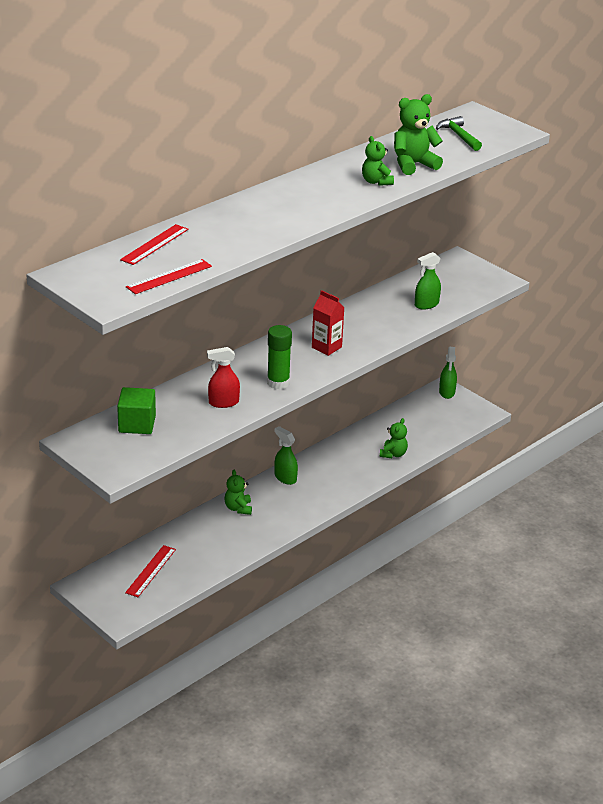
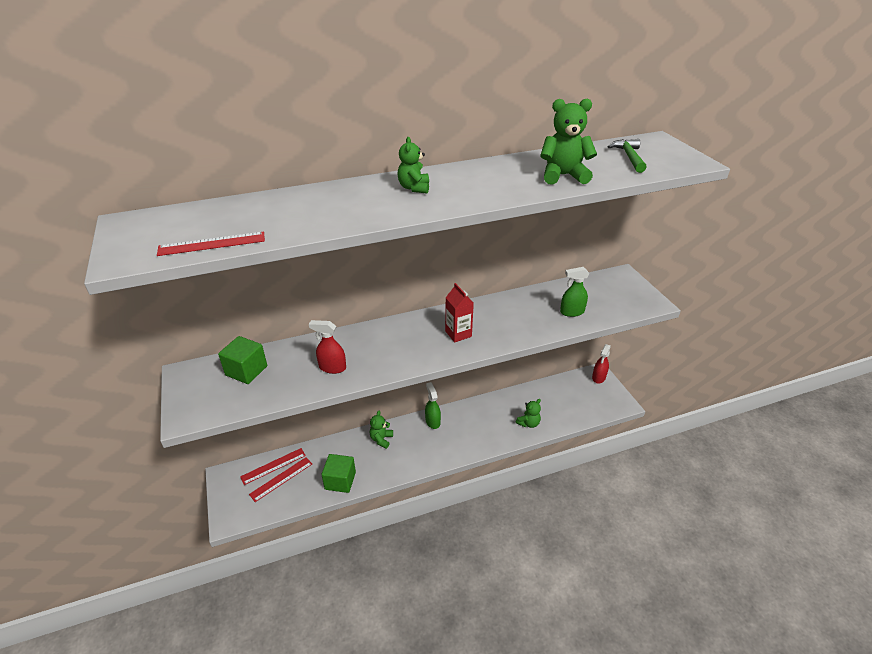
camera: 25 degrees right, 5 degrees up
(154, 244) = (240, 209): red ruler -> red ruler (273, 466)
(220, 555) = (340, 481): none -> green cube
(278, 383) = (392, 359): green glue stick -> none
(376, 182) = (512, 186): green teddy bear -> green teddy bear (414, 188)
(447, 392) = (598, 377): green spray bottle -> red spray bottle

